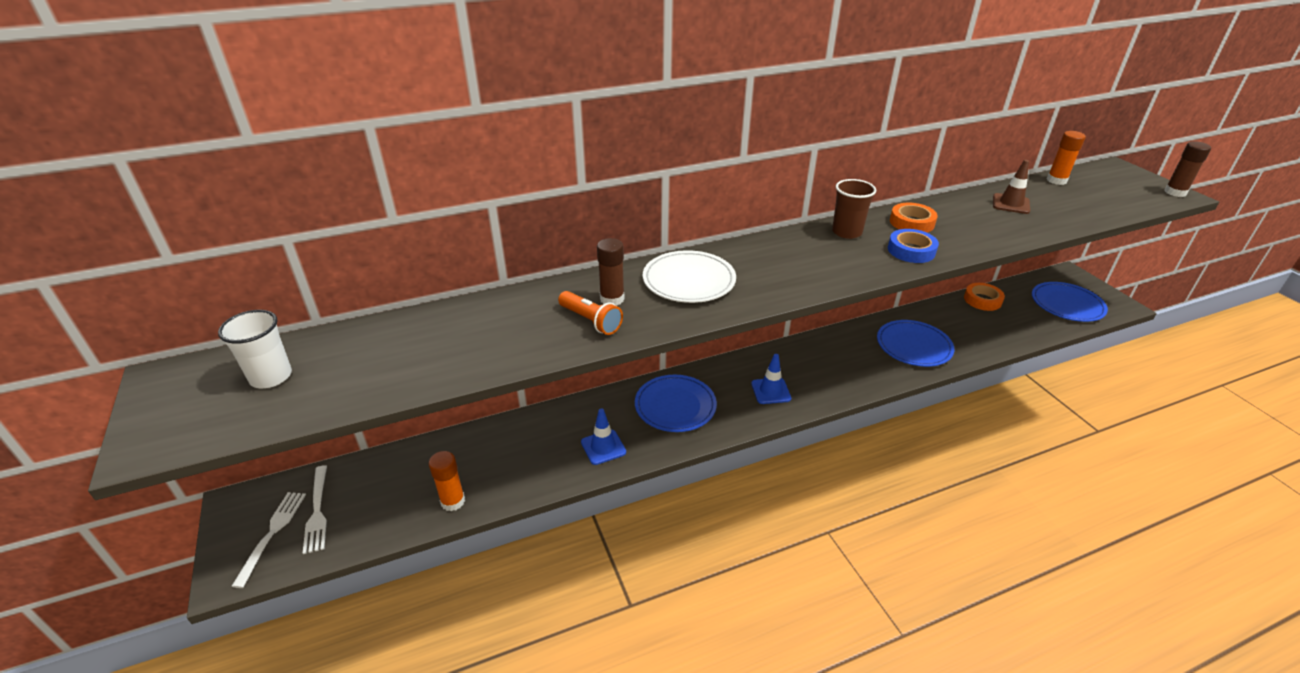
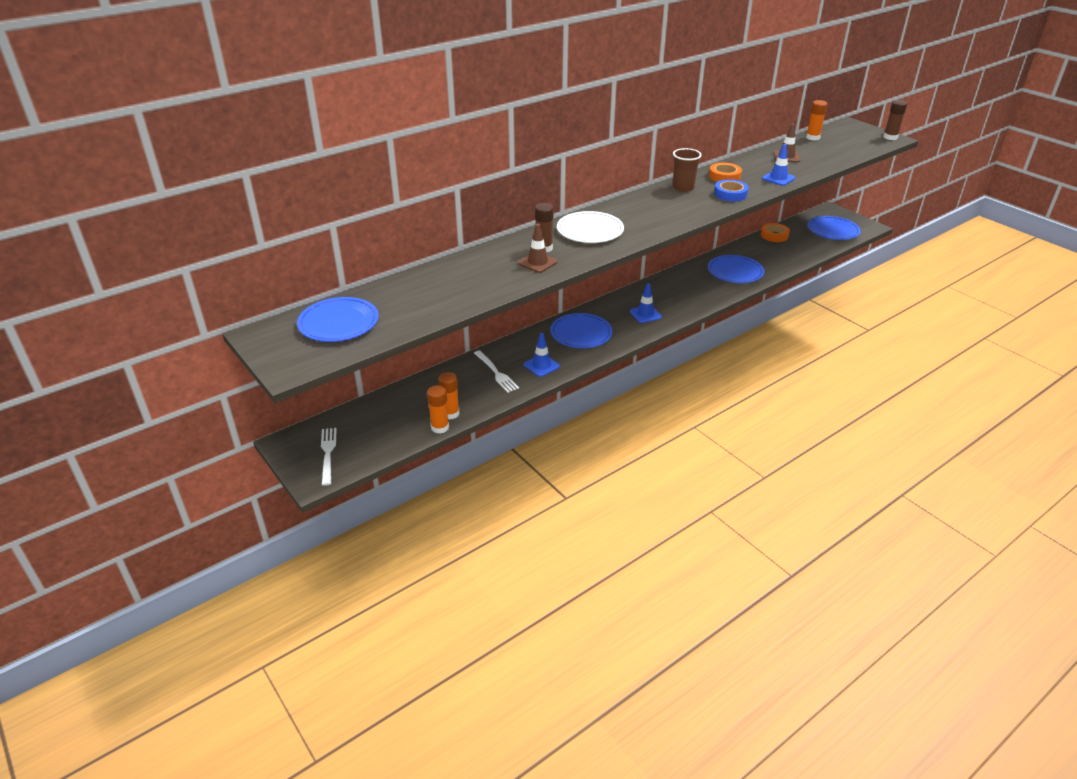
camera: 15 degrees left, 0 degrees up
(271, 377) = (338, 323): white cup -> blue plate
(317, 512) = (353, 436): white fork -> white fork (496, 373)
(428, 522) = (440, 427): none -> orange glue stick
(591, 321) = (537, 262): orange flashlight -> brown traffic cone
(990, 235) = (778, 178): none -> blue traffic cone

